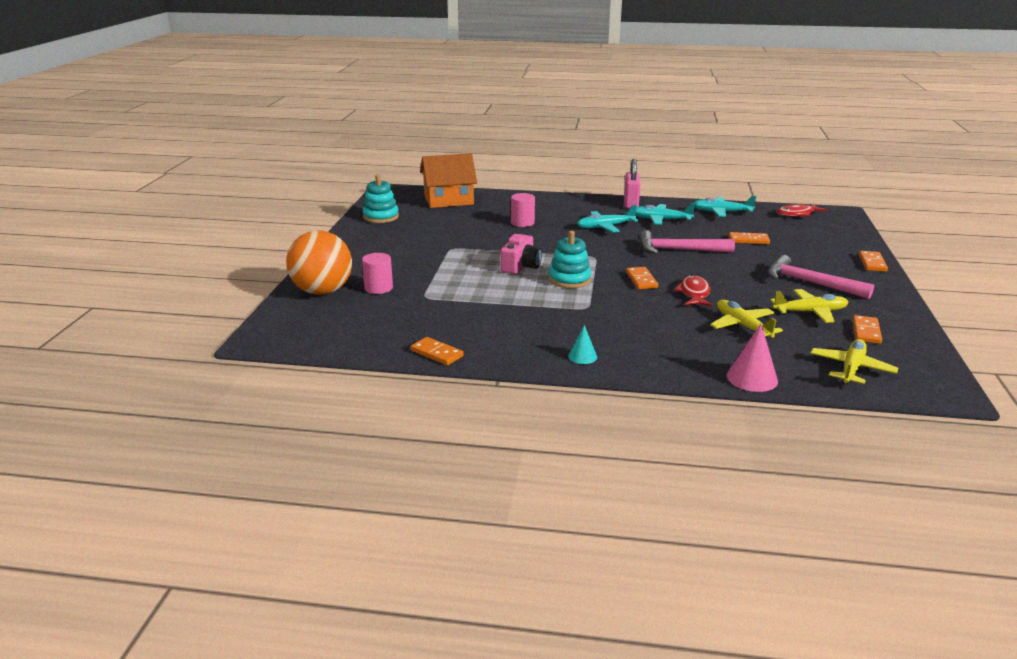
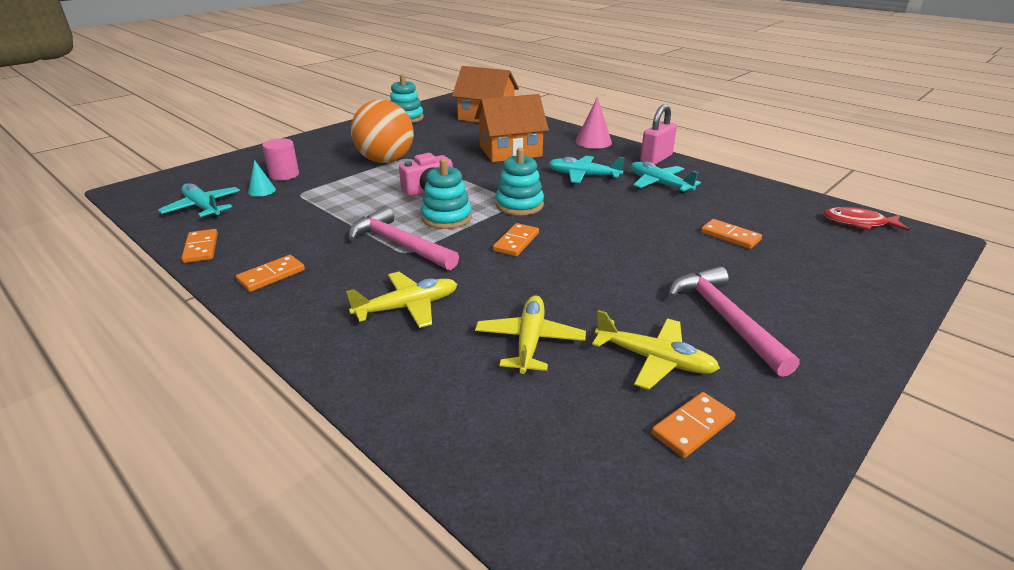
camera: 35 degrees right, 5 degrees up
(322, 291) = (244, 165): orange ball -> orange ball (386, 161)
(522, 223) = (510, 151): pink cylinder -> orange house
(582, 356) = (299, 303): turquoise cone -> turquoise cone (262, 191)
(600, 257) = (519, 205): none -> turquoise stacking toy
(678, 250) = (619, 222): pink hammer -> pink hammer (399, 244)
(694, 293) = (546, 278): red fish -> none
(721, 212) = (751, 194): turquoise plane -> turquoise plane (203, 207)
(752, 378) = (412, 419): pink cone -> pink cone (593, 142)
(851, 368) = (569, 477): yellow plane -> yellow plane (407, 307)
(872, 263) = (876, 325): orange domino -> orange domino (271, 276)

